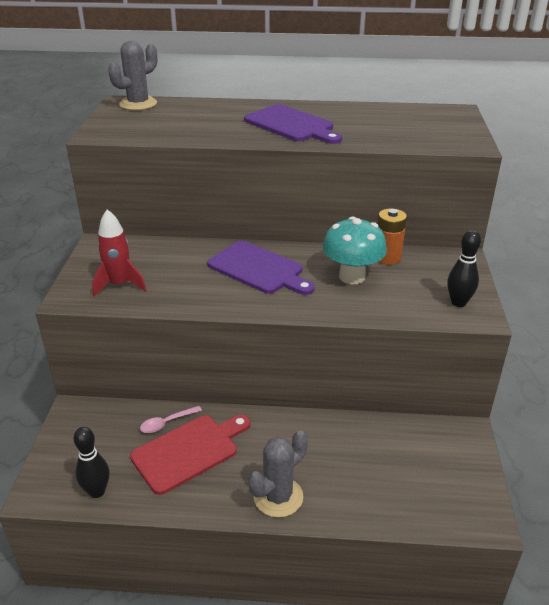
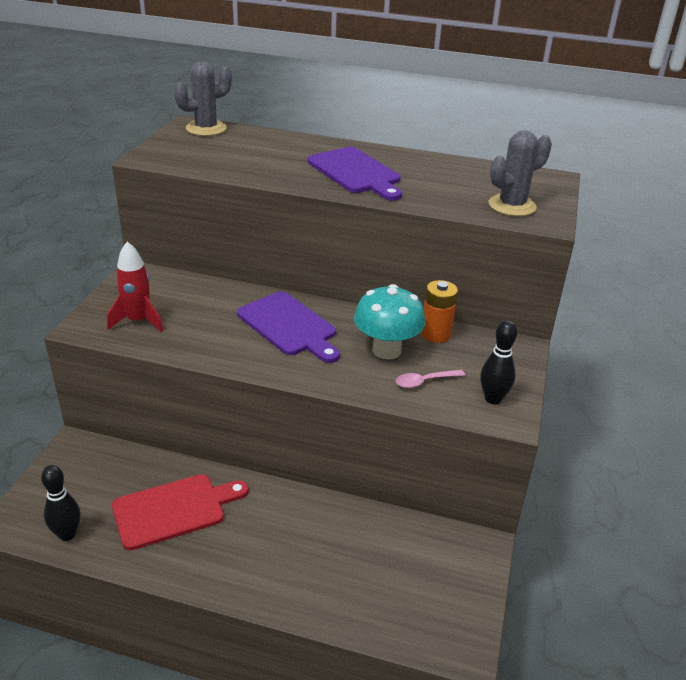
camera: 10 degrees right, 0 degrees up
(166, 423) = (162, 475): pink spoon -> pink spoon (424, 381)
(278, 497) = (248, 577): grey cactus -> grey cactus (512, 206)

